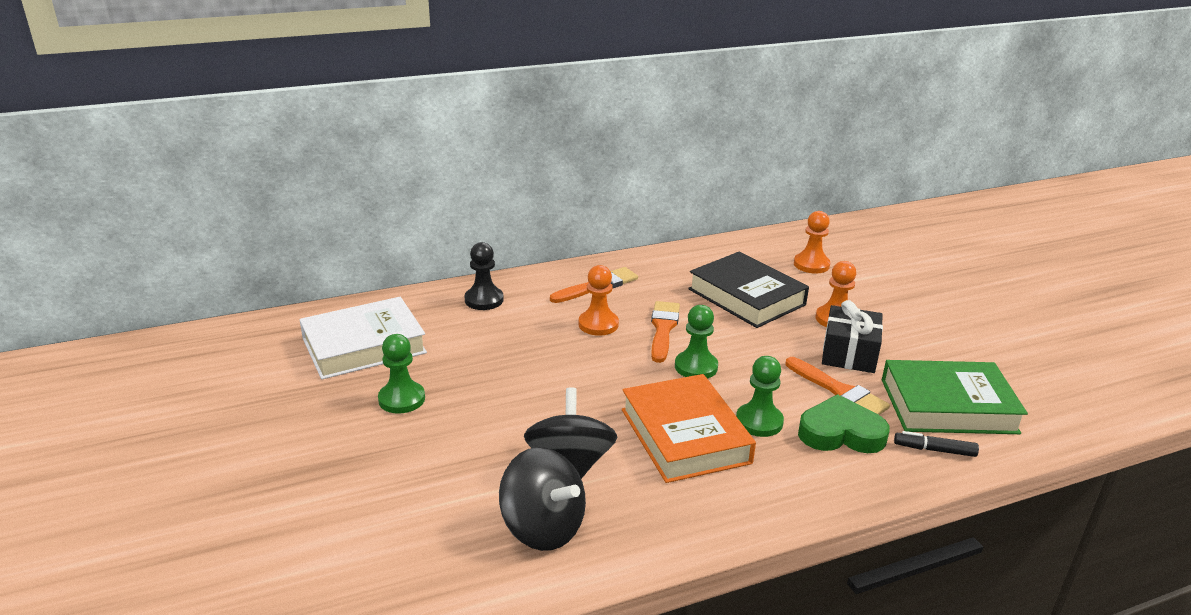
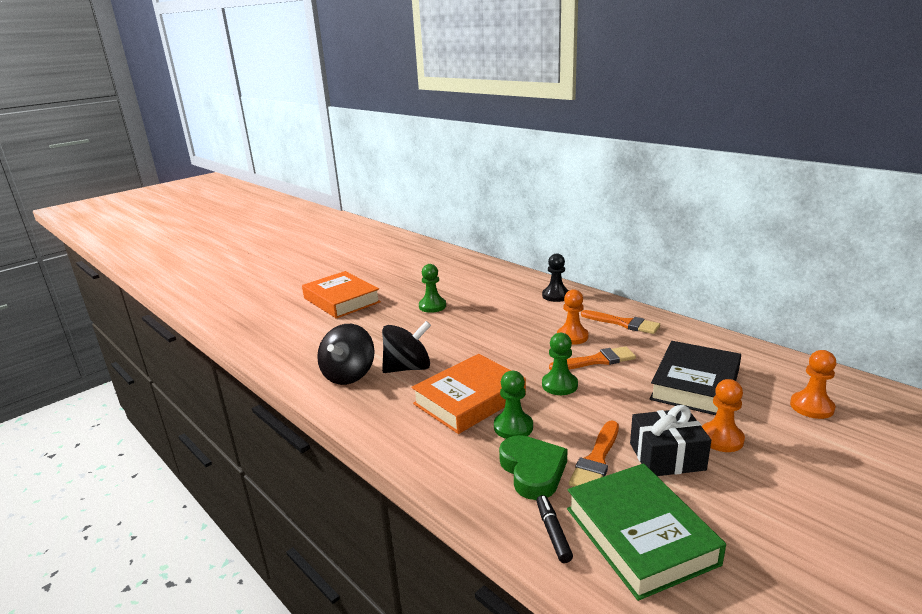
camera: 70 degrees right, 5 degrees down
(261, 487) = (342, 300): none -> orange book
(364, 346) = (471, 282): white book -> none

